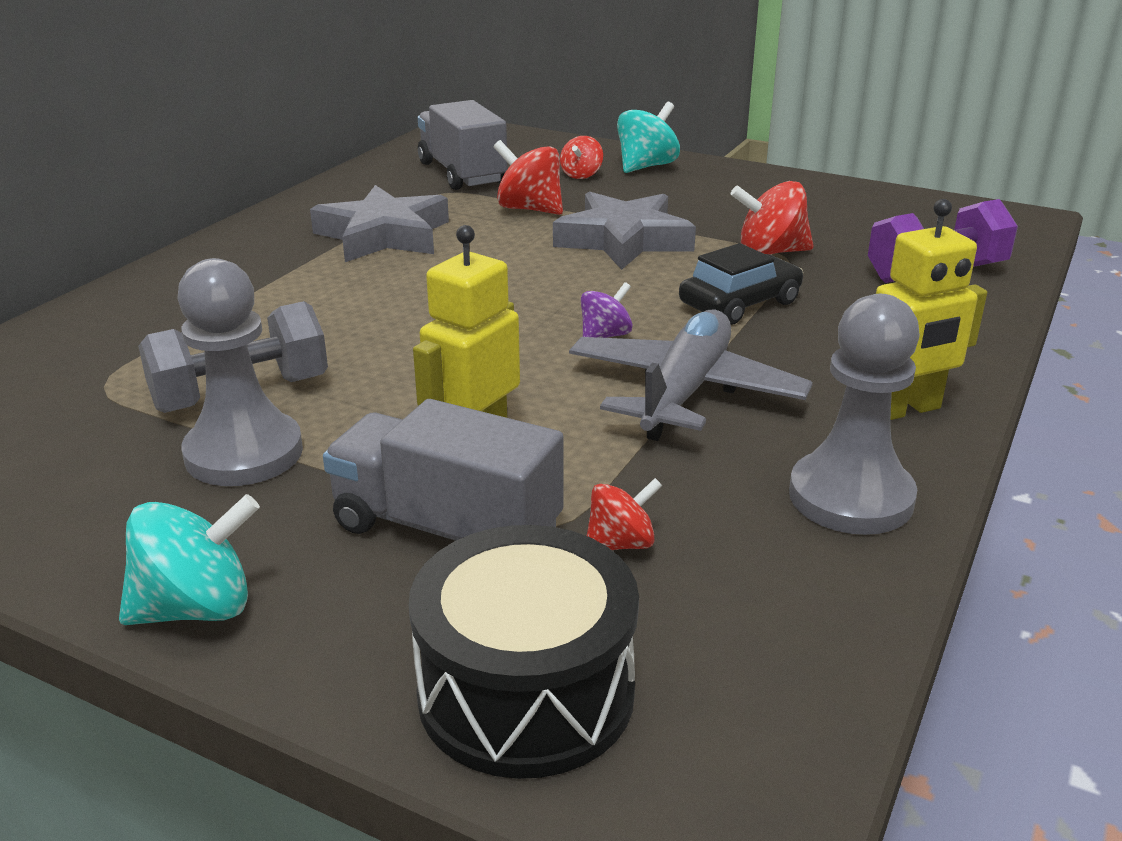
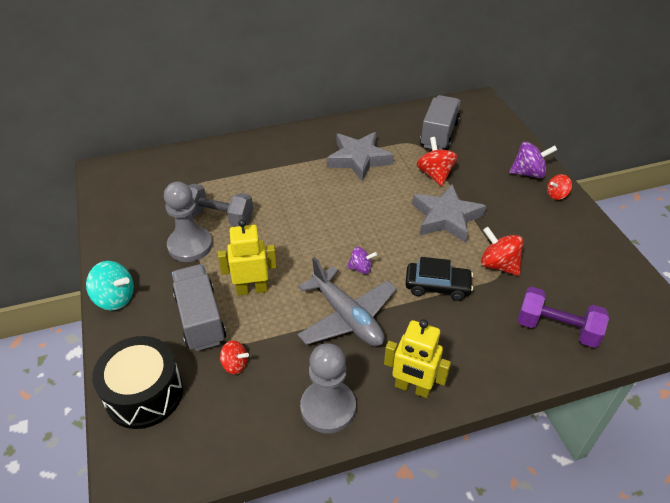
camera: 45 degrees right, 15 degrees up
(581, 175) = (489, 163): red spinning top -> red spinning top (556, 195)
(646, 166) = (528, 173): turquoise spinning top -> purple spinning top
(684, 392) = (347, 317): grey plane -> grey plane turned 75 degrees clockwise

